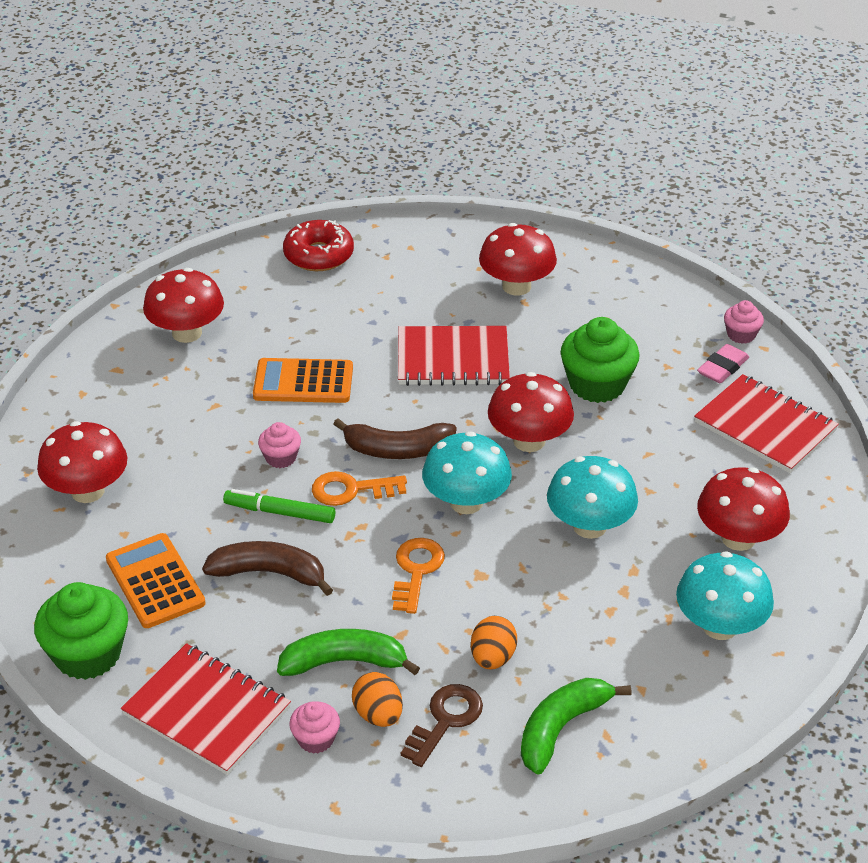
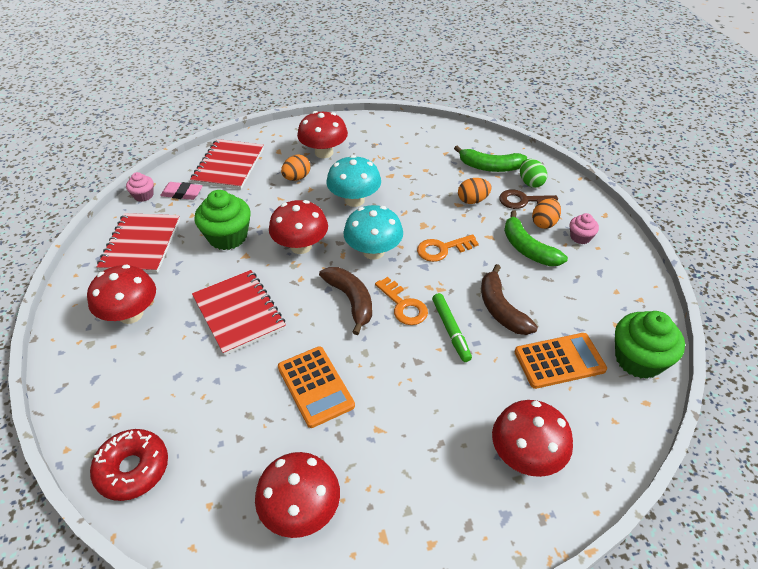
camera: 120 degrees left, 5 degrees up
(155, 581) = (559, 361): orange calculator -> orange calculator turned 135 degrees counterclockwise
(207, 711) = (611, 284): red notebook -> red notebook (141, 244)
(280, 458) = (403, 357): pink cupcake -> none
(482, 758) = (530, 183): none -> green egg
(687, 486) = (297, 178): none -> orange egg
(720, 626) = (387, 143): turquoise mushroom -> none

